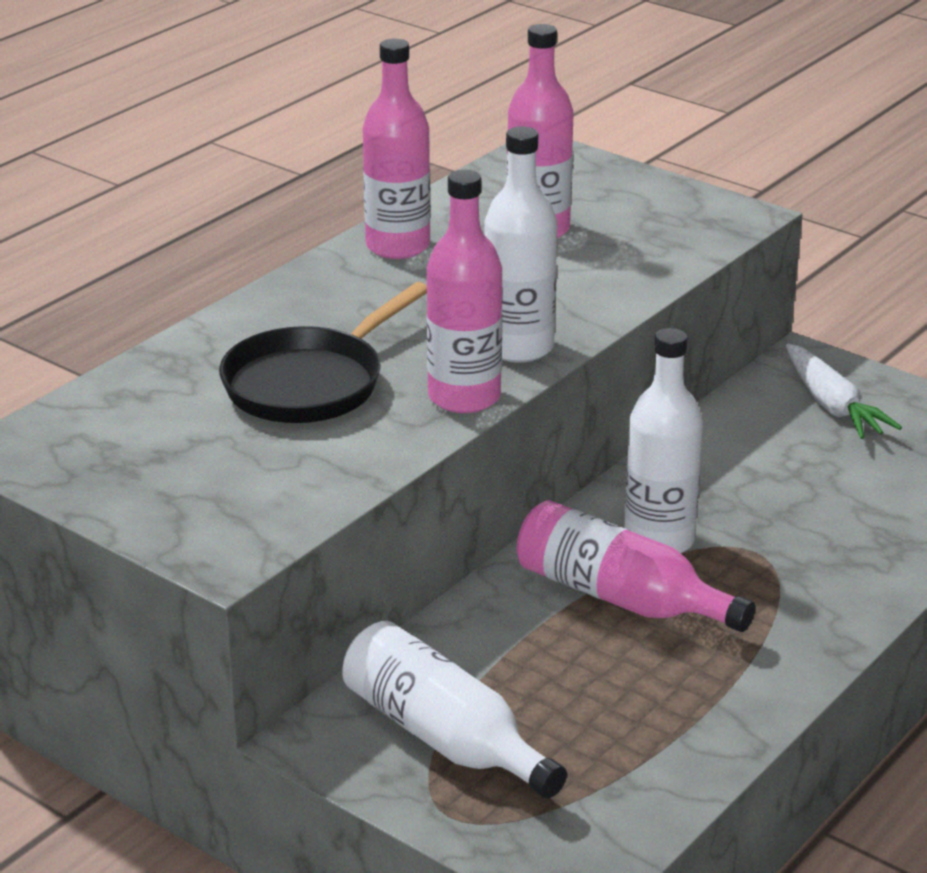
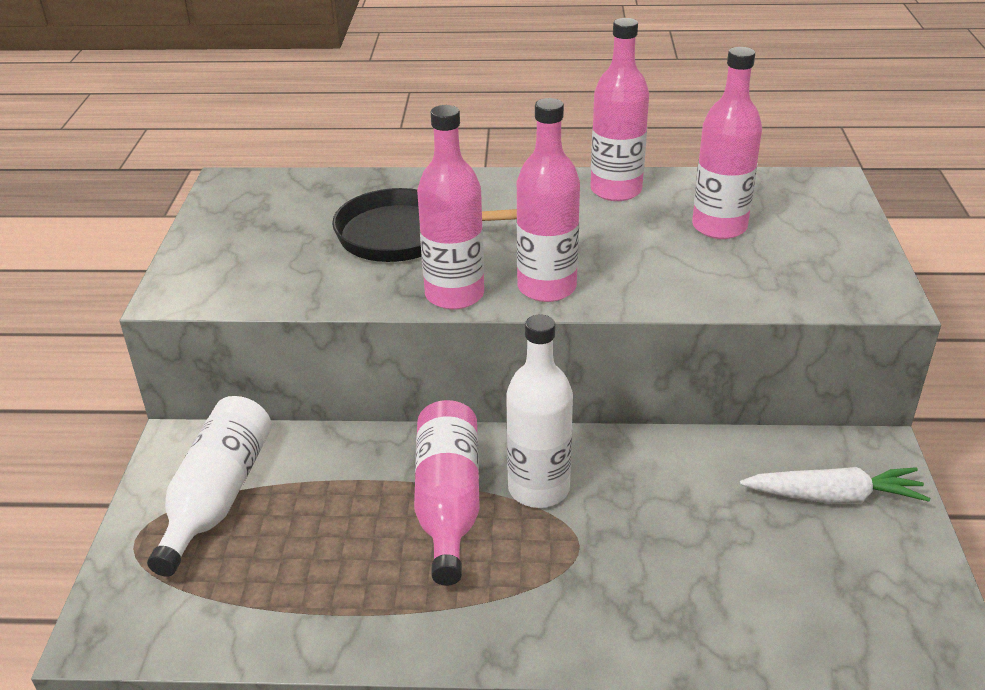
camera: 55 degrees right, 5 degrees up
(518, 347) = (546, 287): white bottle -> pink bottle
(832, 406) = (834, 497): white carrot -> white carrot turned 120 degrees counterclockwise

